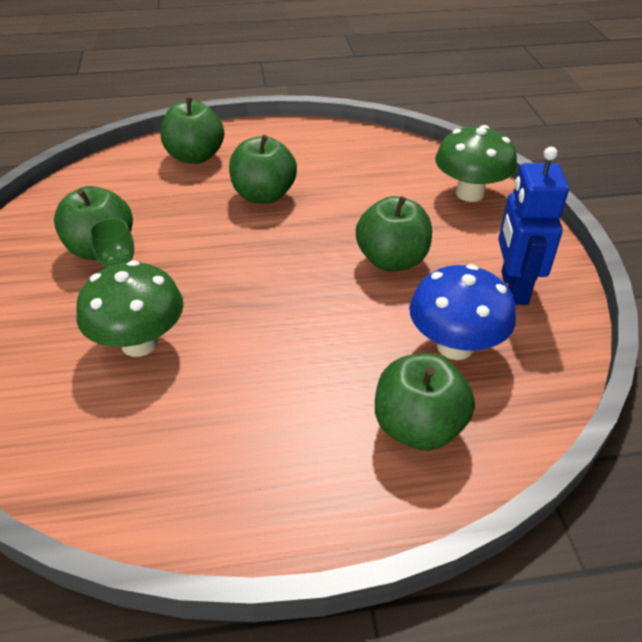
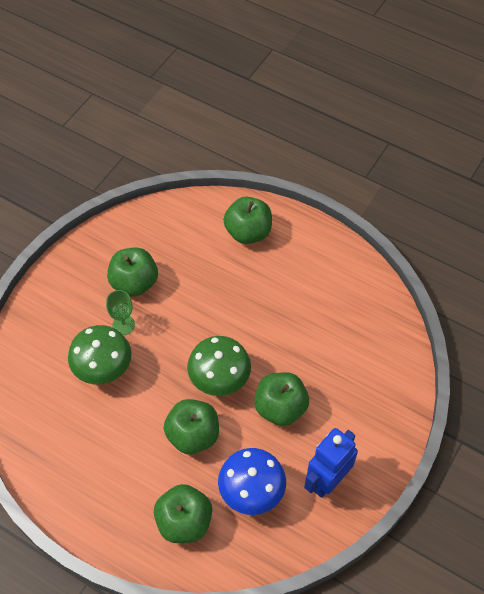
camera: 40 degrees right, 15 degrees up
(264, 195) = (258, 299): green apple -> green apple (193, 435)
(469, 193) = (387, 389): green mushroom -> green mushroom (219, 379)

